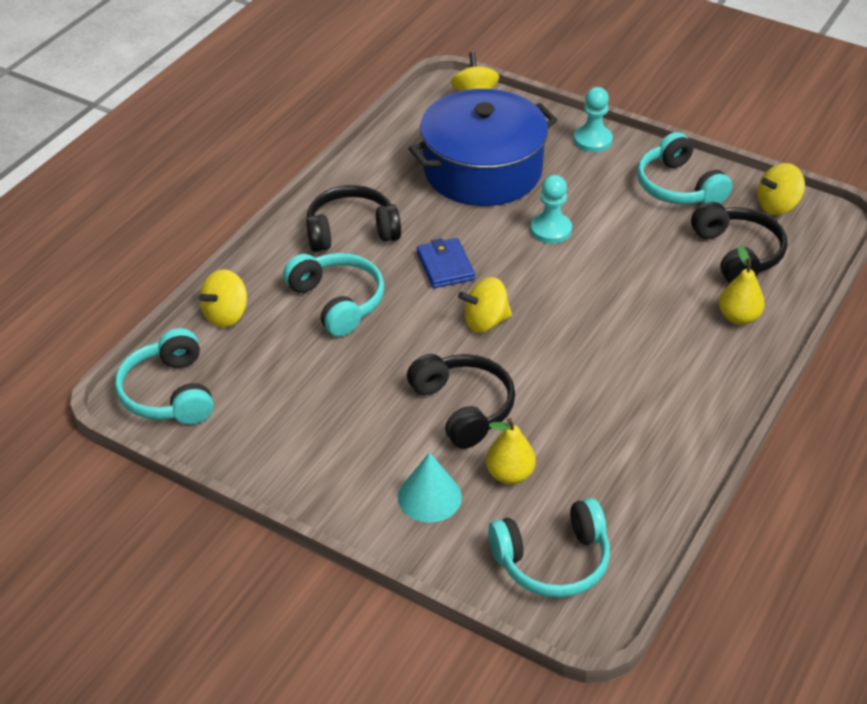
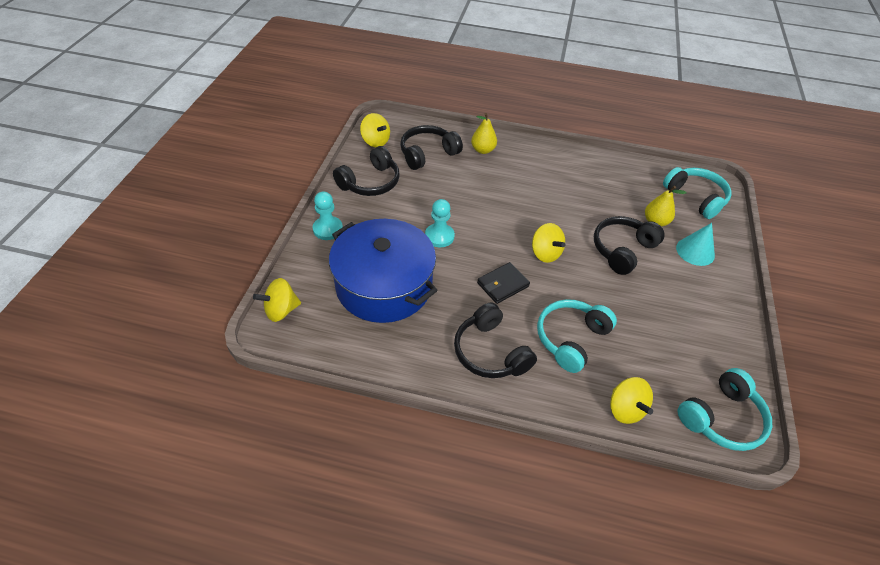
camera: 110 degrees left, 5 degrees up
(226, 315) = (625, 409): yellow spinning top -> yellow spinning top turned 45 degrees clockwise
(445, 266) = (502, 285): blue wallet -> black wallet
(678, 187) = (370, 182): turquoise headphones -> black headphones

